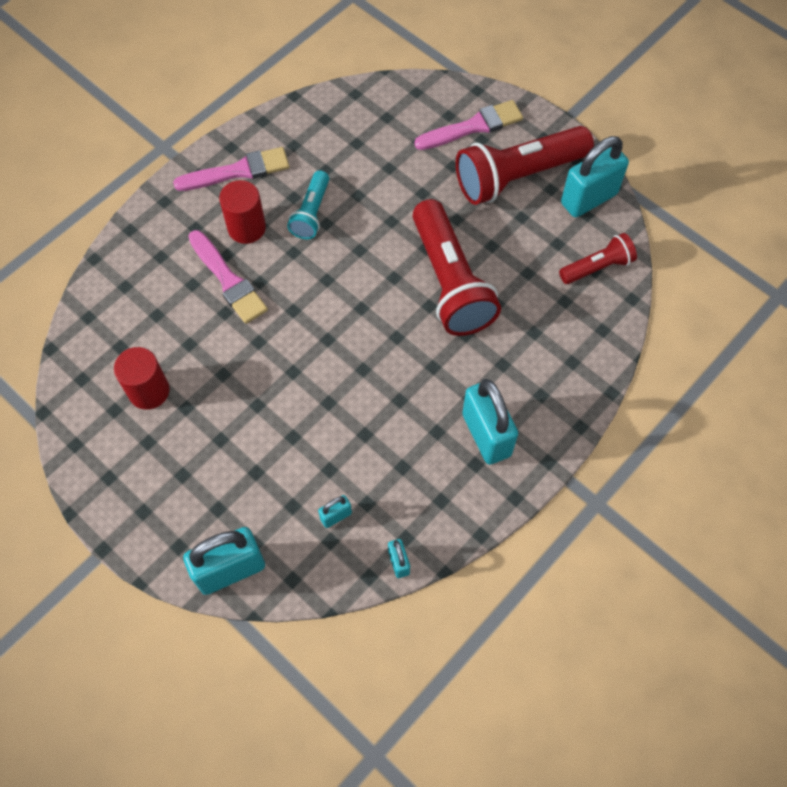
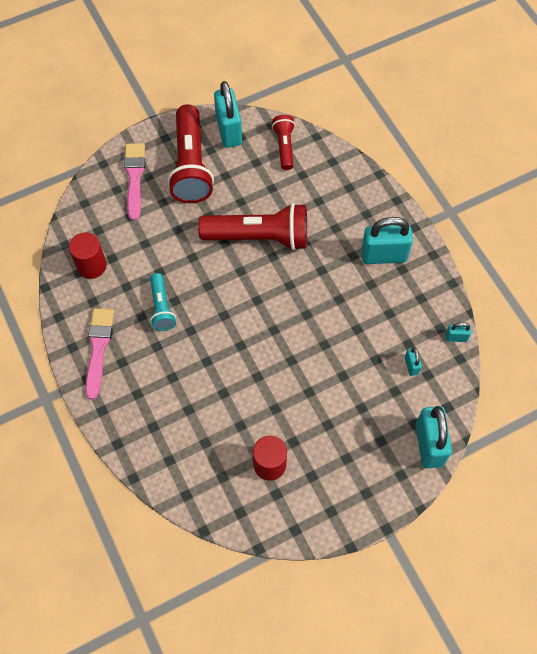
camera: 70 degrees left, 0 degrees up
(228, 280) = (196, 383): pink brush -> none
(246, 228) = (154, 357): red cylinder -> red cylinder (91, 266)
(311, 213) = (161, 308): turquoise flashlight -> turquoise flashlight turned 45 degrees clockwise

